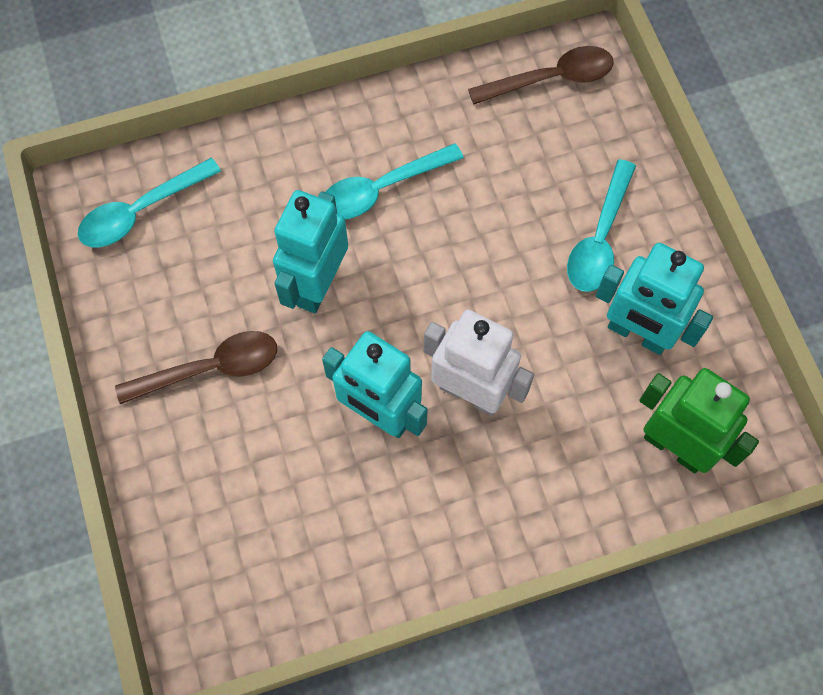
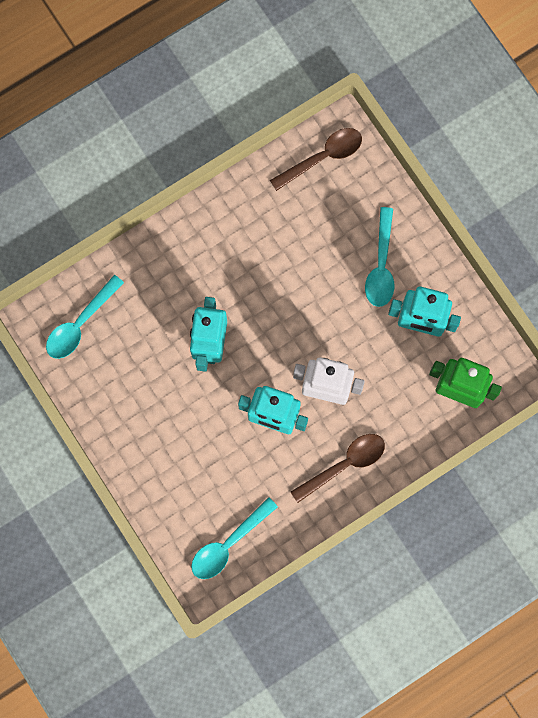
camera: 15 degrees left, 10 degrees up
(210, 369) = (160, 417): brown spoon -> brown spoon (344, 465)
(382, 188) = (232, 267): turquoise spoon -> turquoise spoon (228, 543)

